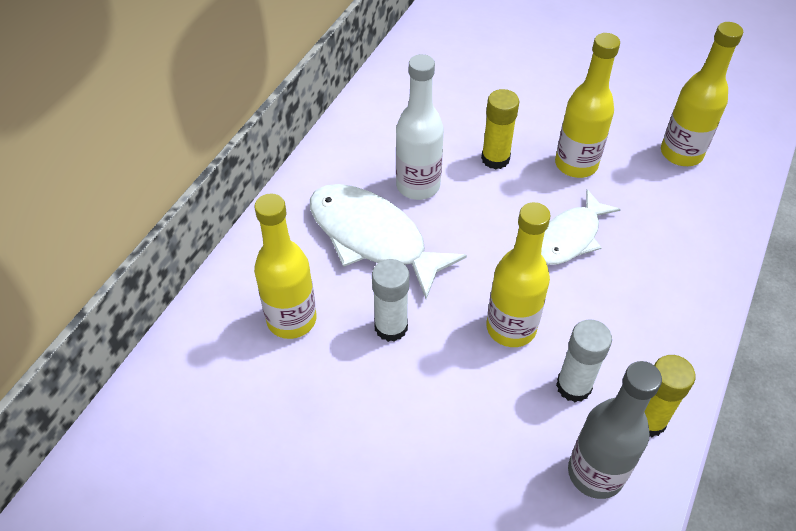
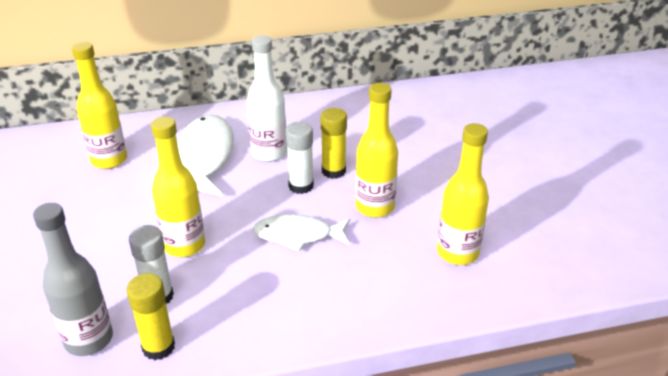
camera: 50 degrees right, 15 degrees down
(391, 327) = (137, 197): white glue stick -> white glue stick (301, 186)

